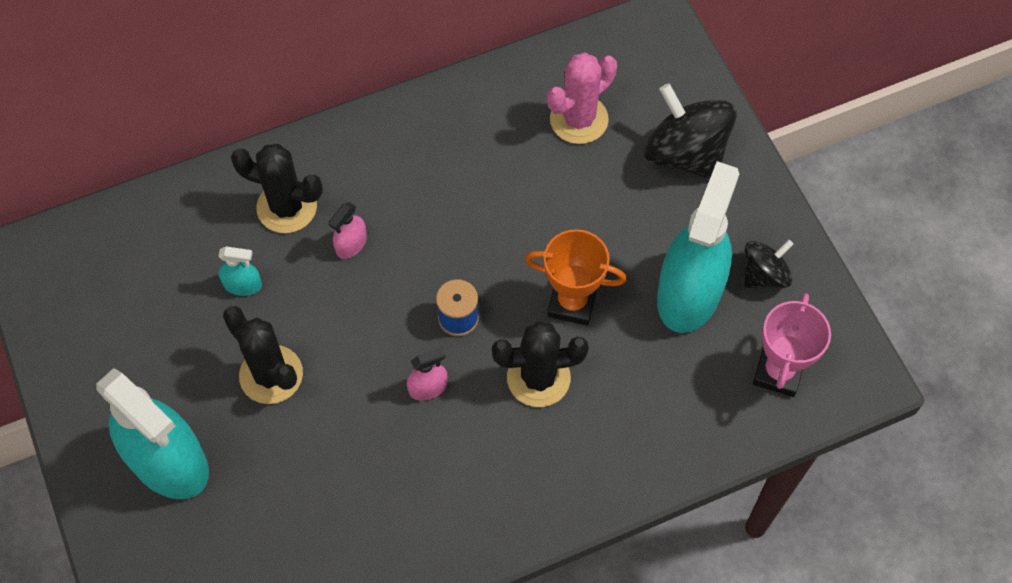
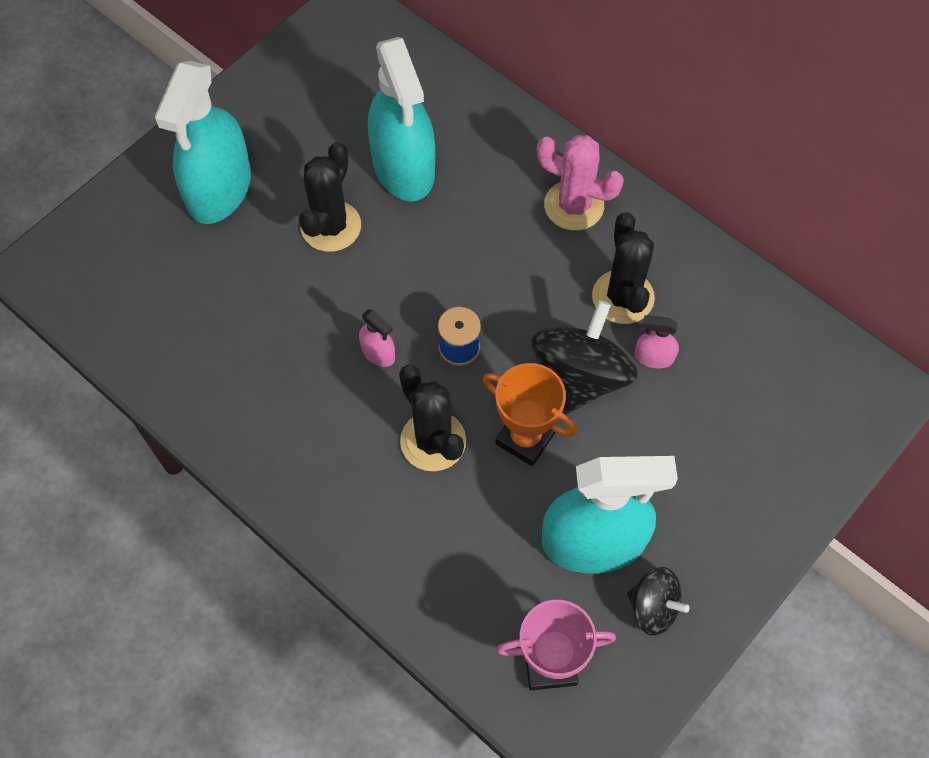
camera: 65 degrees right, 0 degrees up
(243, 285) = (403, 167): turquoise spray bottle -> turquoise spray bottle, size x2.43
(287, 207) = (495, 165): black cactus -> black cactus (623, 297)
(351, 244) = (486, 230): pink spray bottle -> pink spray bottle (654, 357)
(572, 303) = (525, 438): orange trophy -> orange trophy turned 45 degrees counterclockwise
(579, 119) = (728, 362): pink cactus -> pink cactus (574, 205)
(685, 153) = (749, 476): black spinning top -> black spinning top (580, 377)

